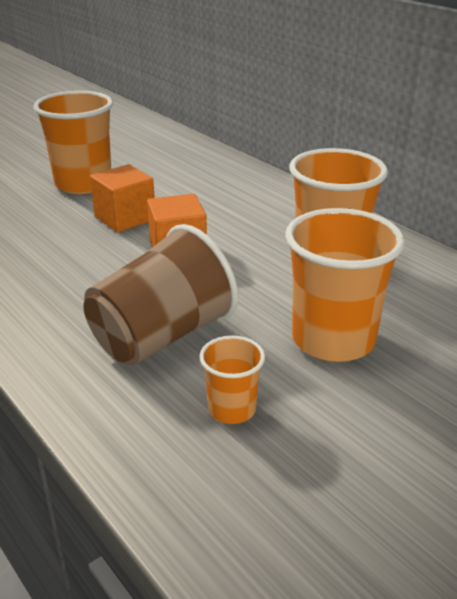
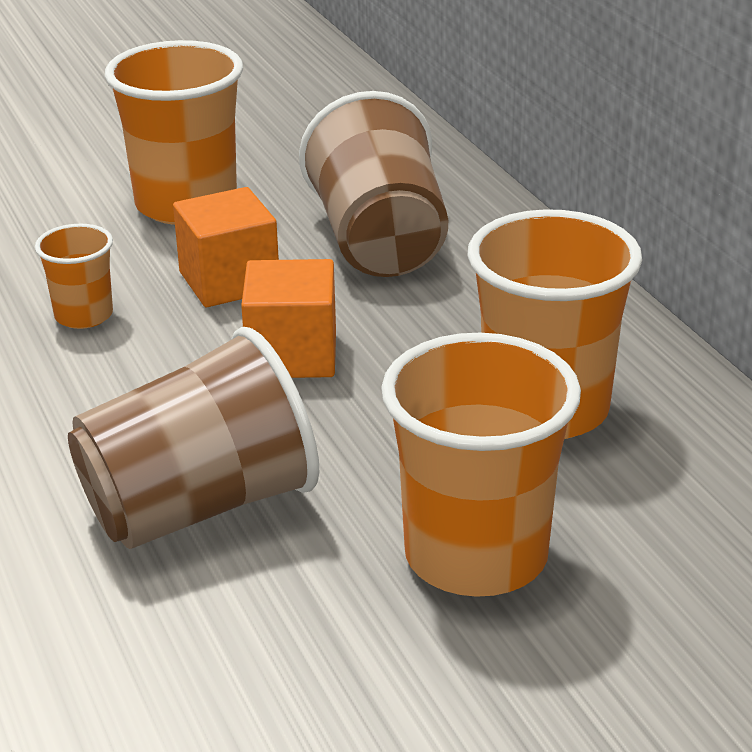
camera: 15 degrees right, 0 degrees up
(198, 191) = (379, 242): none -> brown cup
(232, 409) = (254, 645): orange cup -> orange cup (84, 315)

